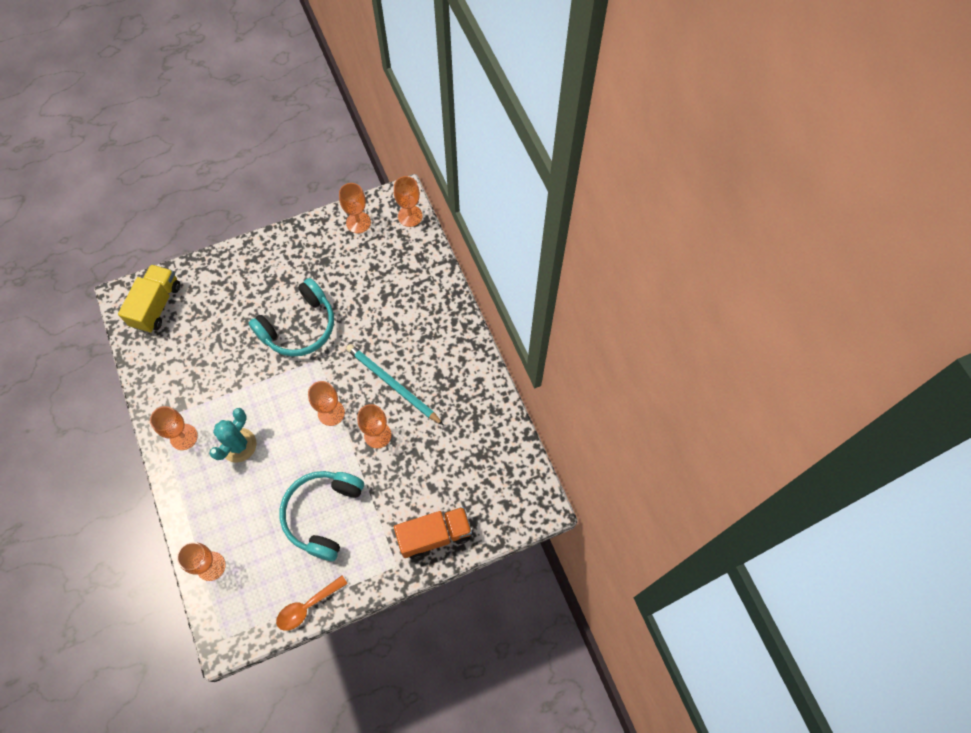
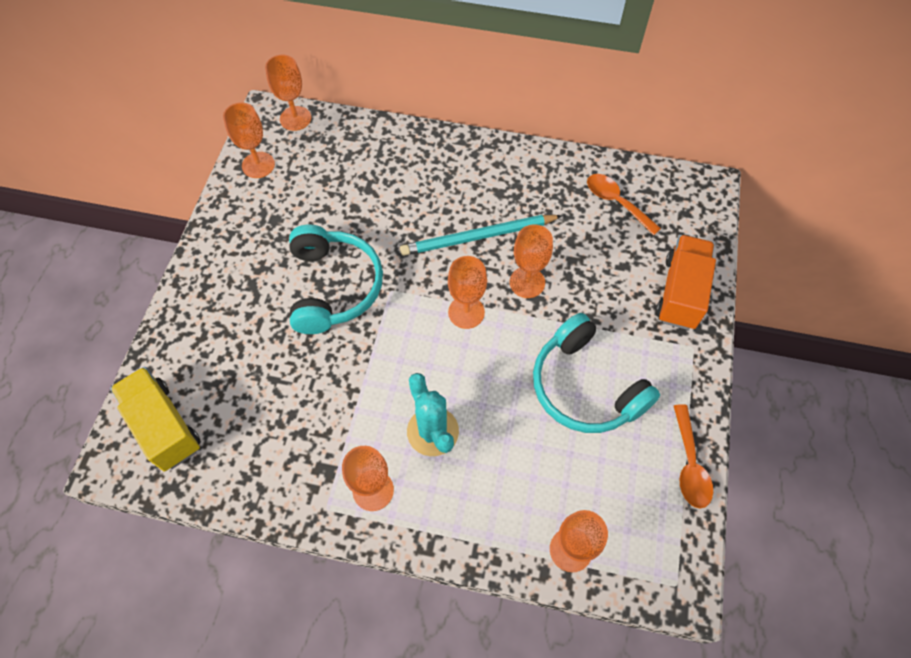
camera: 55 degrees left, 5 degrees down
(483, 453) = (616, 202): none -> orange spoon

